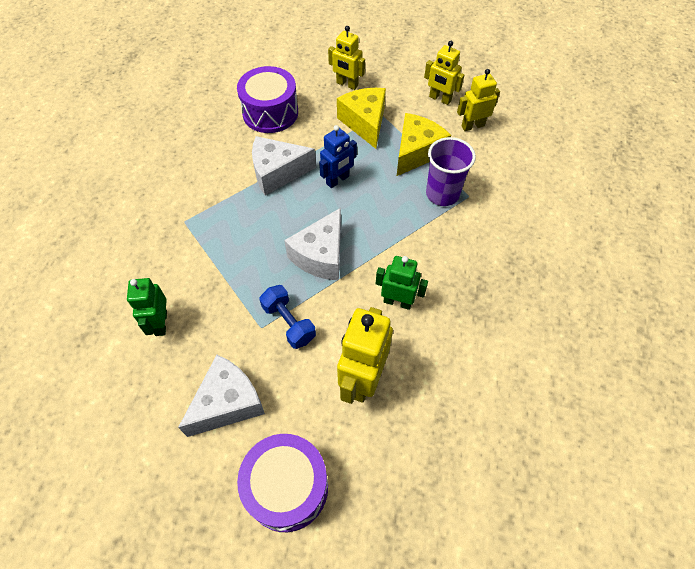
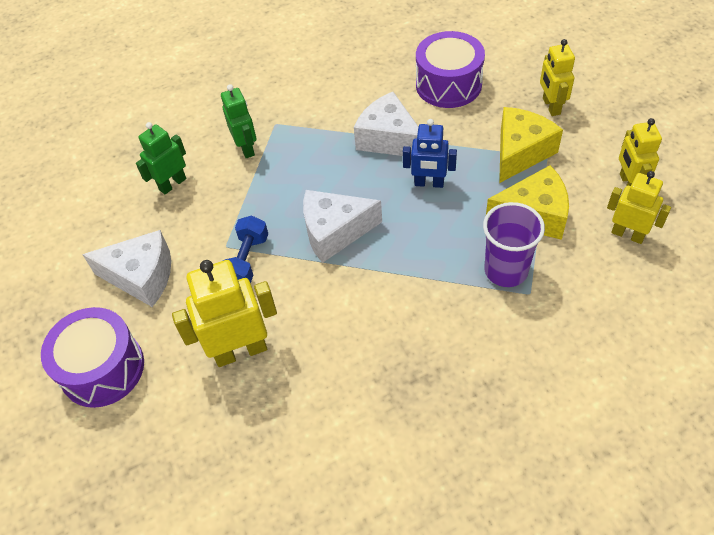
camera: 55 degrees right, 5 degrees down
(397, 301) = (343, 321): green robot -> green robot (246, 148)

